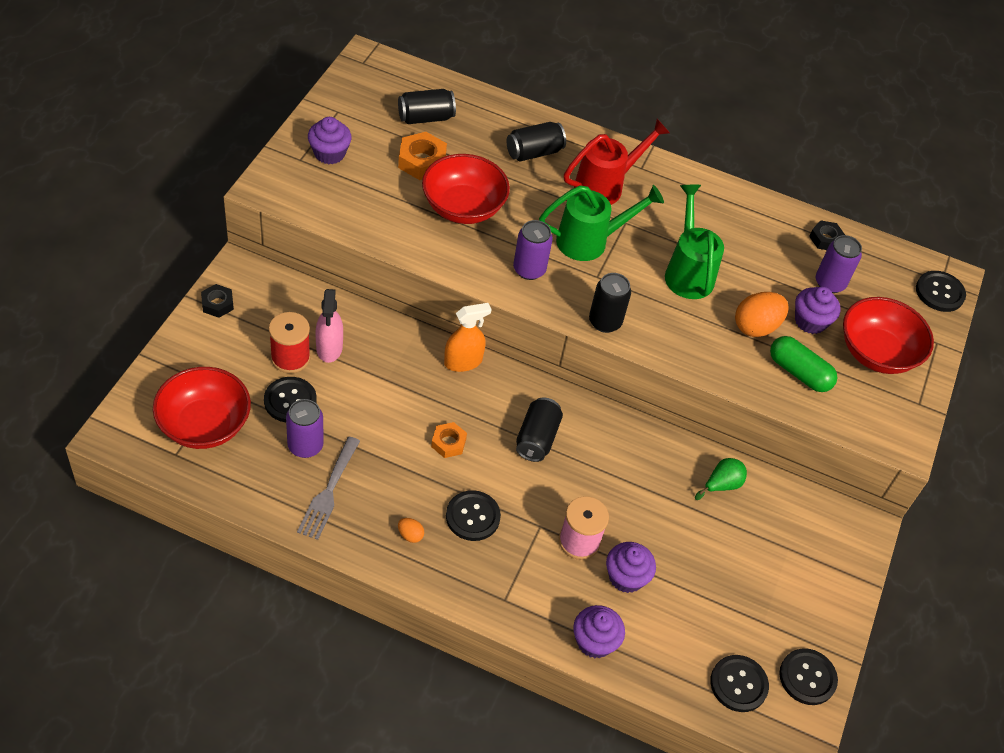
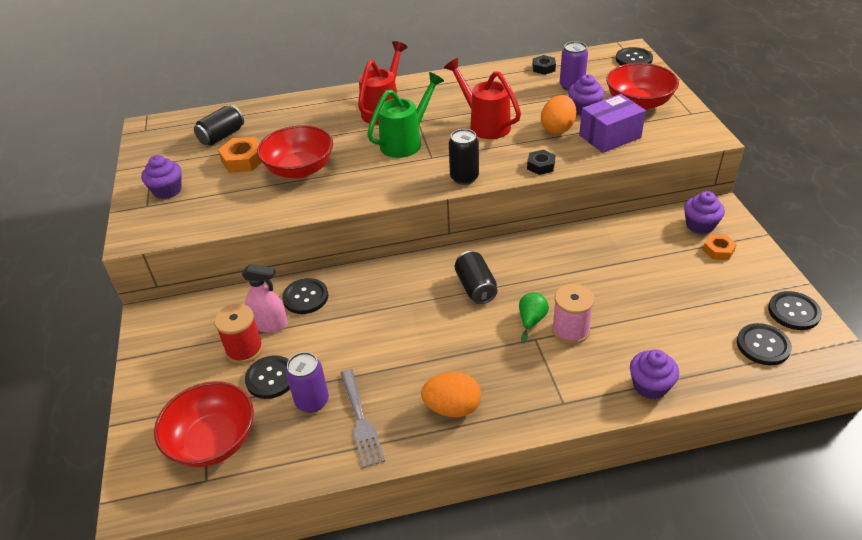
camera: 25 degrees left, 10 degrees down
(217, 304) = (150, 349): black nut -> black nut (541, 166)
(329, 348) = (269, 324): pink spray bottle -> pink spray bottle turned 45 degrees counterclockwise
(410, 535) = (452, 408): orange egg -> orange egg, size x2.11
(448, 443) = (418, 329): orange nut -> orange nut (718, 250)
(463, 361) = (378, 273): orange spray bottle -> none
(473, 516) = (484, 364): black button -> black button (305, 297)
(529, 269) = (382, 178): purple can -> none
(534, 152) = (318, 117): black can -> none
(626, 577) = (623, 331): purple cupcake -> purple cupcake (700, 225)
(688, 272) = (485, 124): green watering can -> red watering can
(721, 485) = (617, 239): green pear -> green pear (531, 321)
(799, 372) = (610, 136): green capsule -> purple box

